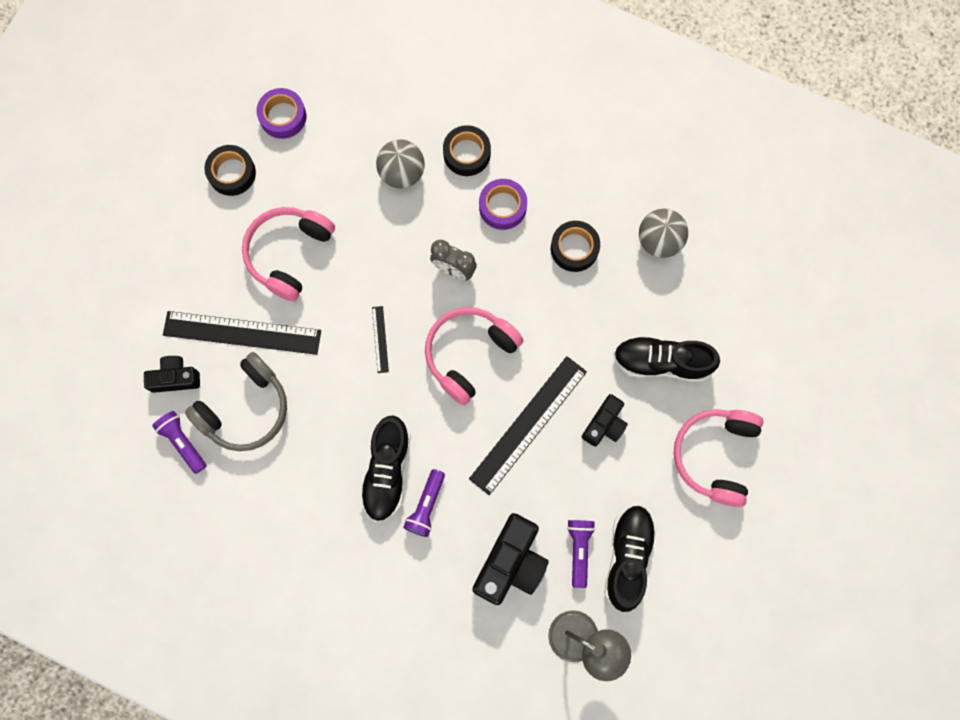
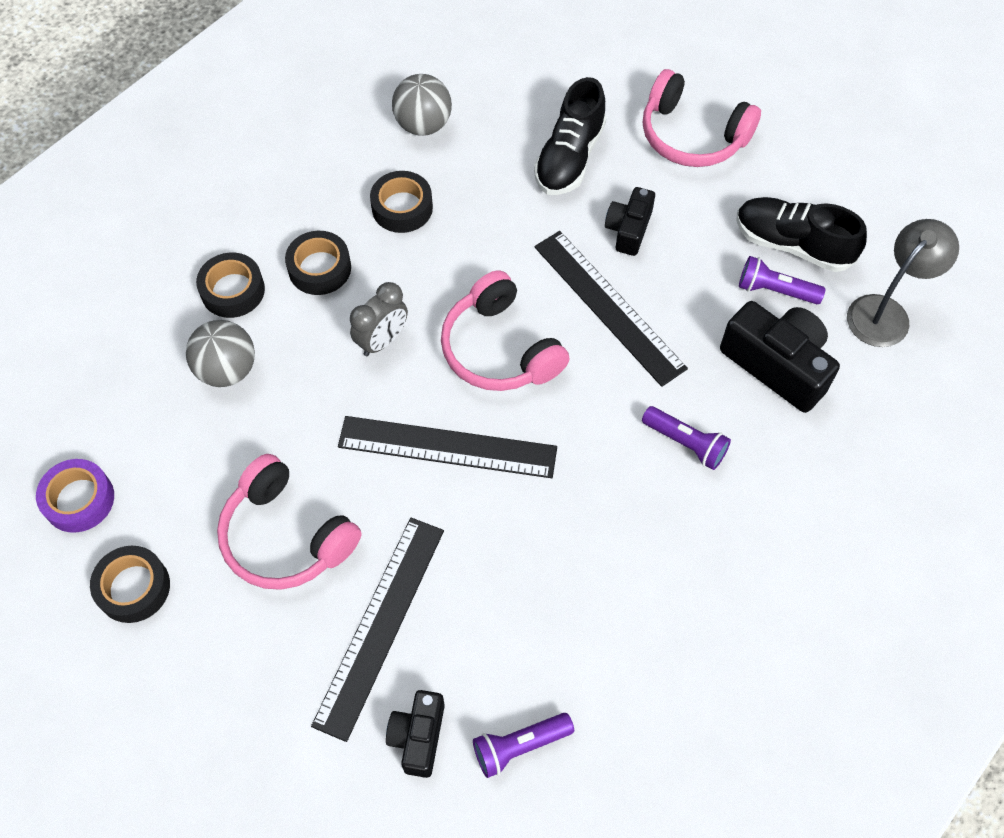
camera: 75 degrees left, 15 degrees down
(245, 409) = (494, 644): grey headphones -> none
(380, 339) = (447, 447): black ruler -> black ruler, size x2.29
(387, 471) = (629, 479): black shoe -> none
(502, 207) = (319, 268): purple tape -> black tape
(604, 424) = (629, 229): black camera -> black camera turned 120 degrees counterclockwise

